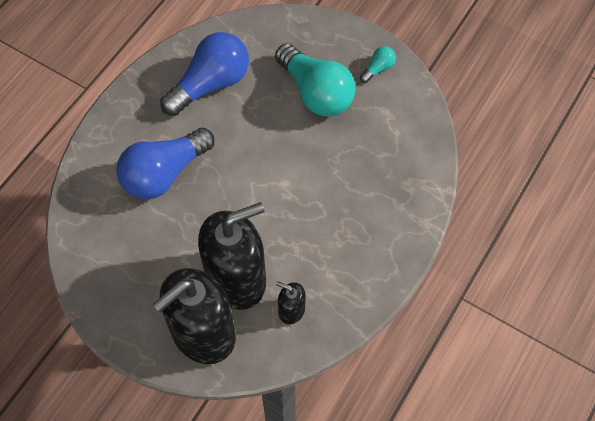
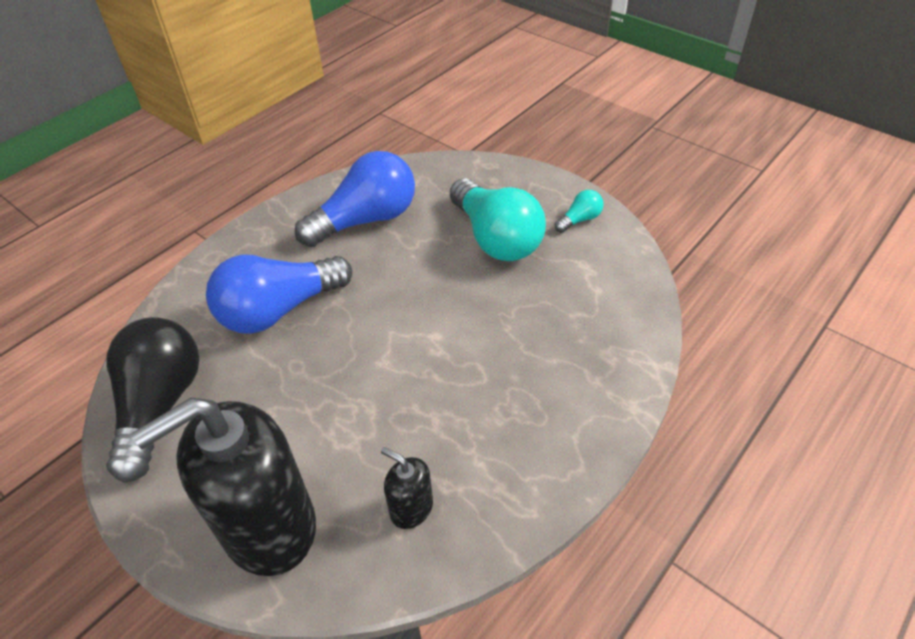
camera: 10 degrees right, 15 degrees down
(102, 260) = (160, 406): none -> black light bulb
(236, 279) = (339, 452): black soap dispenser -> none

